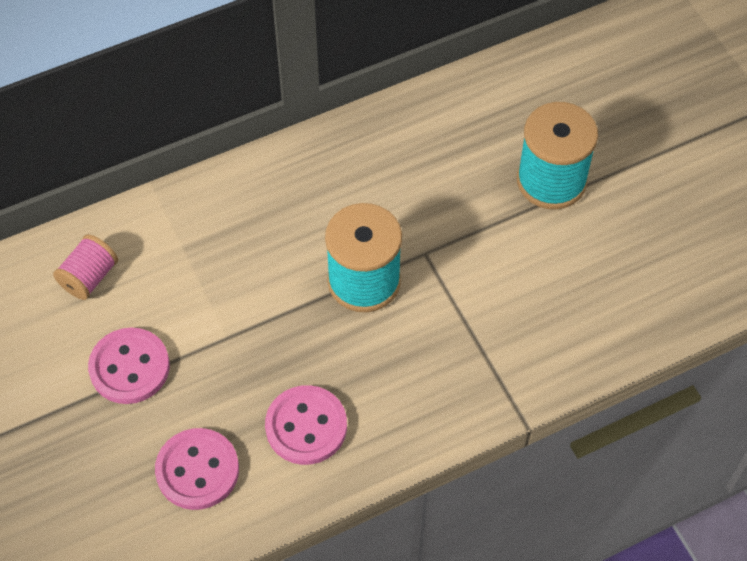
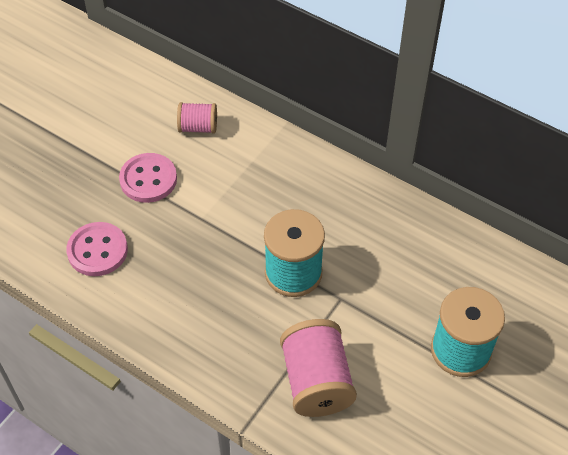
camera: 60 degrees right, 5 degrees down
(306, 426) = (162, 294): pink button -> none
(511, 327) = (316, 381): none -> pink spool

